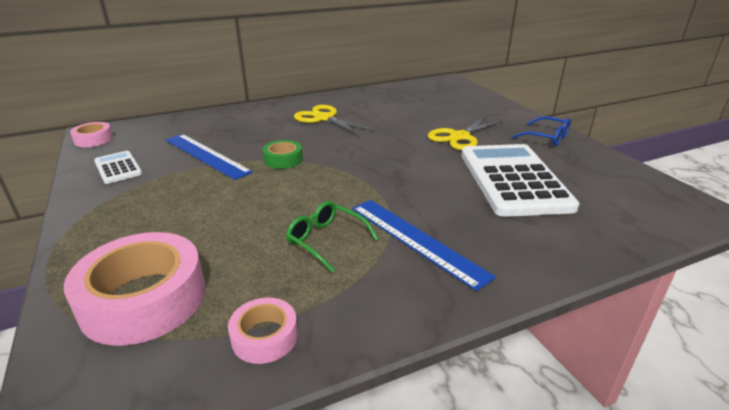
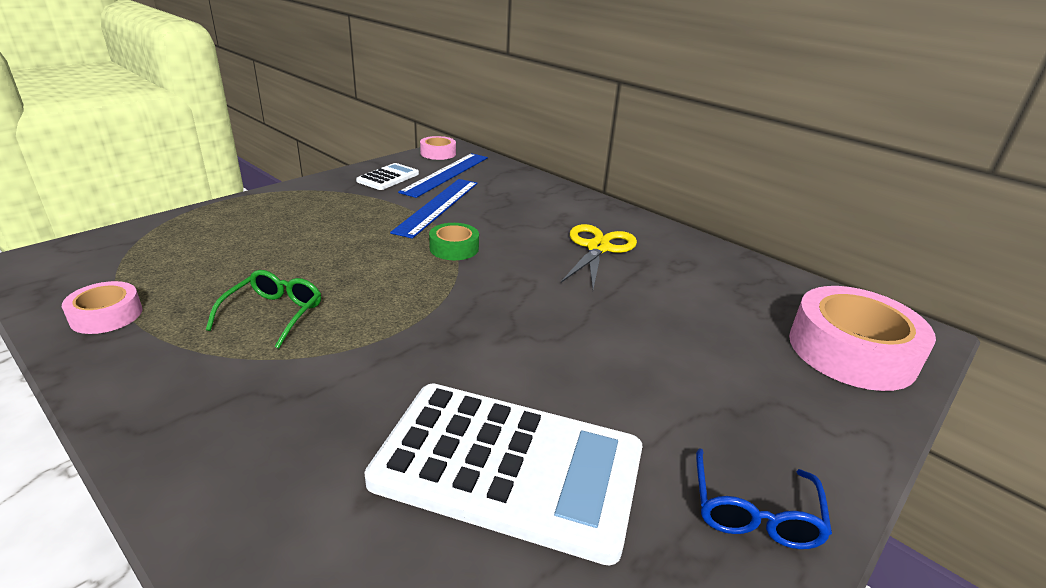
camera: 65 degrees right, 0 degrees up
(144, 299) = (172, 248): pink tape -> pink tape (851, 351)
(416, 240) = (283, 380): blue ruler -> blue ruler (446, 174)
(460, 137) = (644, 381): yellow scissors -> none
(513, 180) = (508, 467): white calculator -> white calculator turned 45 degrees clockwise

